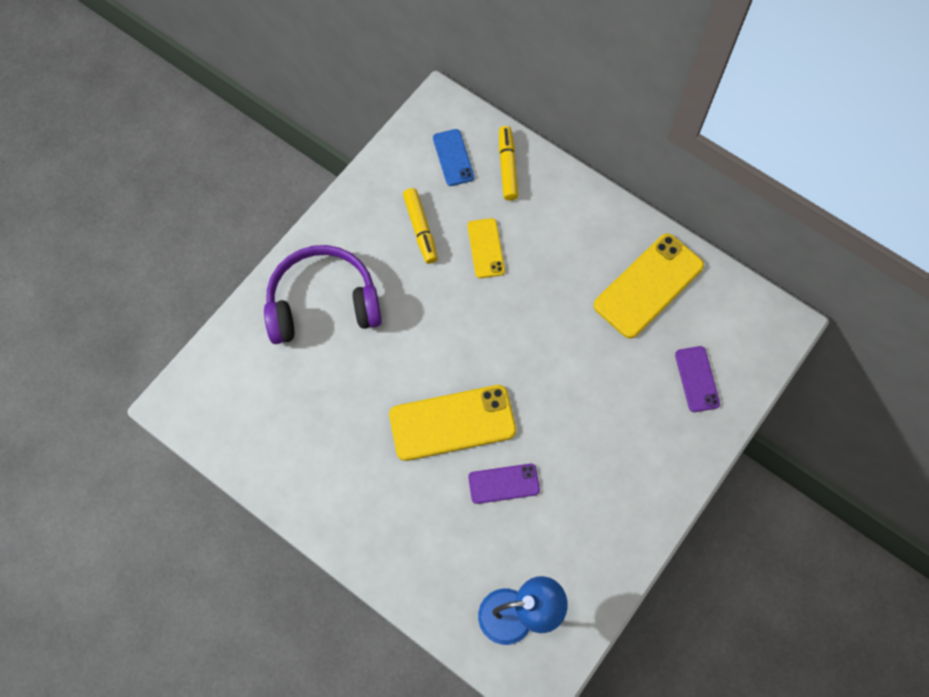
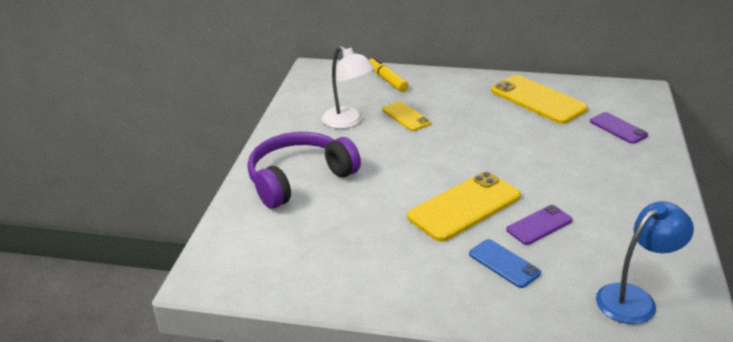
camera: 25 degrees left, 35 degrees down
(420, 229) = (348, 122): yellow marker -> white lamp
(453, 157) = (344, 86): blue phone -> blue phone (504, 263)
(648, 286) = (538, 100): yellow phone -> yellow phone turned 60 degrees counterclockwise

